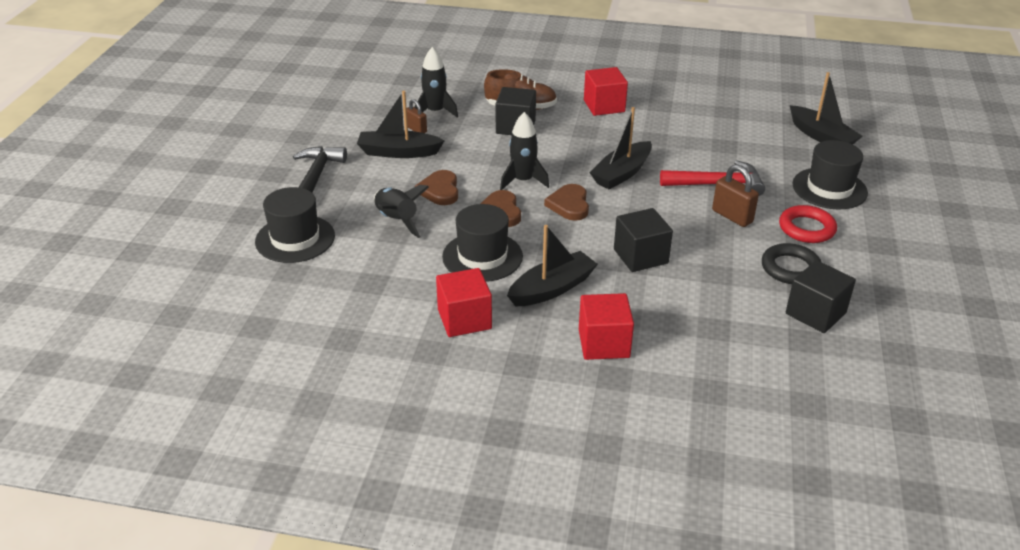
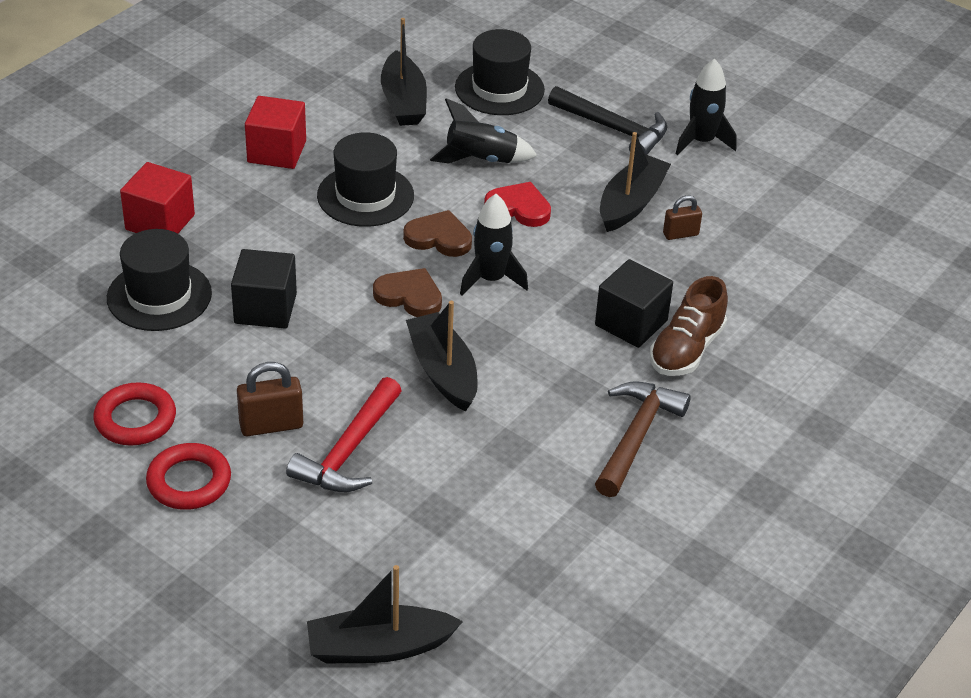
camera: 115 degrees right, 5 degrees up
(435, 112) = (720, 265): black rocket -> black rocket (701, 141)
(440, 190) = (519, 208): brown heart -> red heart
(552, 288) = (270, 222): black boat -> black boat (403, 101)
(604, 106) = (636, 437): red cube -> brown hammer
(790, 268) = (135, 419): black ring -> red ring
(815, 313) = (51, 394): black cube -> none
(829, 188) = (247, 563): black hat -> black hat (159, 296)

